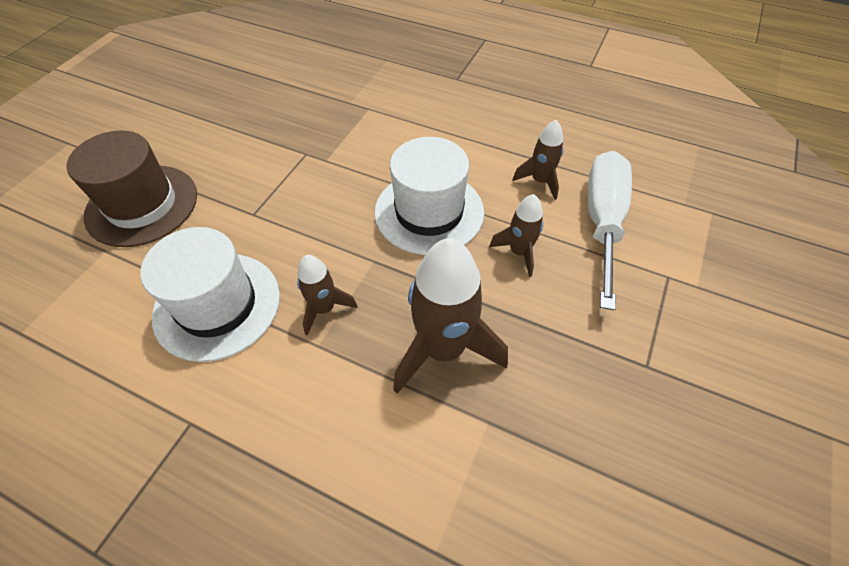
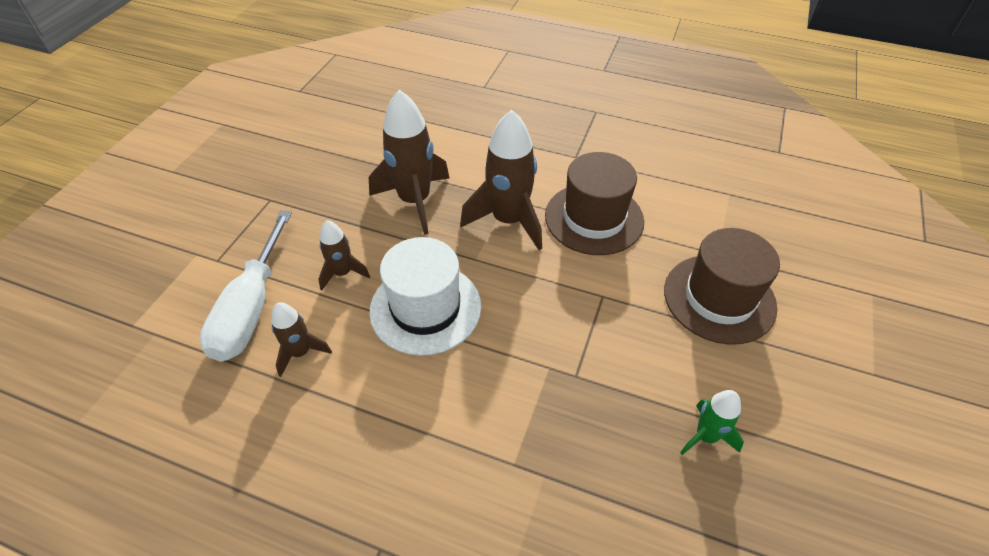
camera: 175 degrees right, 5 degrees down
(217, 305) = (594, 218): white hat -> brown hat
(228, 115) = (706, 436): none -> green rocket
(324, 308) = (508, 221): brown rocket -> brown rocket, size x1.87

